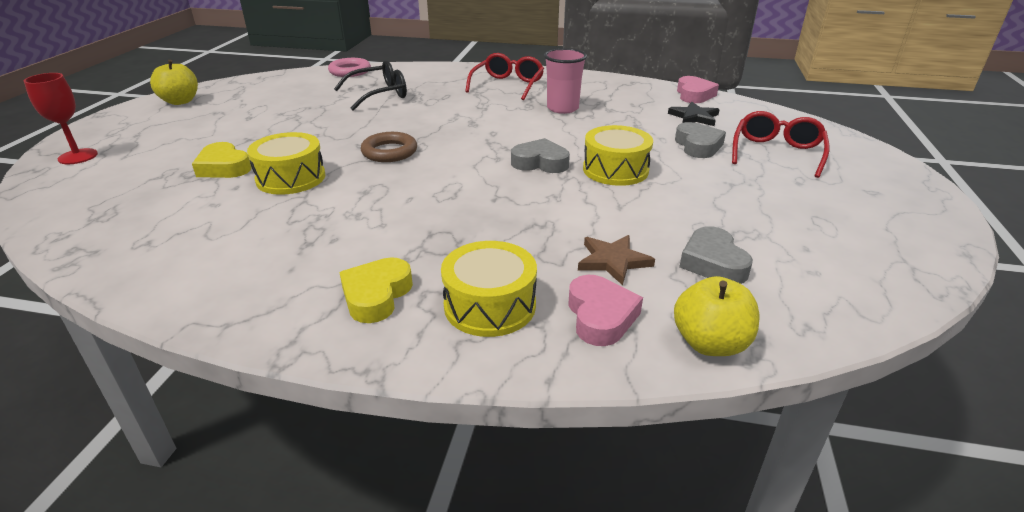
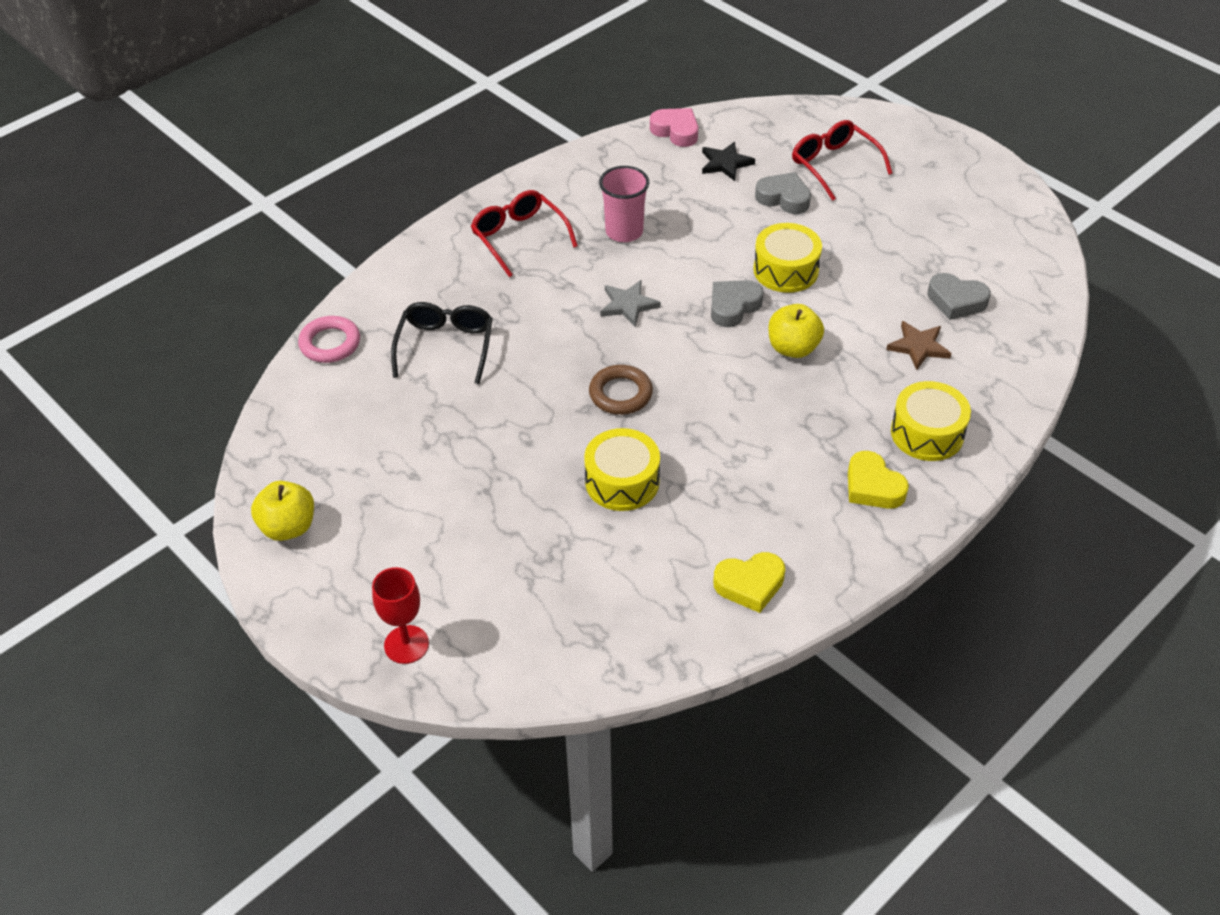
camera: 55 degrees left, 15 degrees up
(224, 167) = (550, 525): yellow heart -> yellow heart (750, 585)
(489, 129) = (628, 305): none -> grey star
(600, 316) = (975, 386): pink heart -> none
(710, 343) = (1033, 354): yellow apple -> yellow apple (793, 348)

